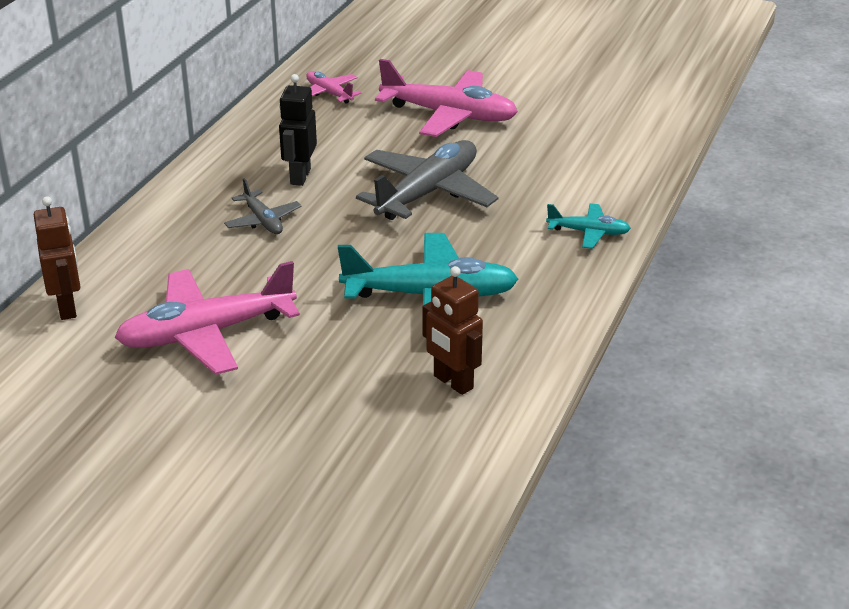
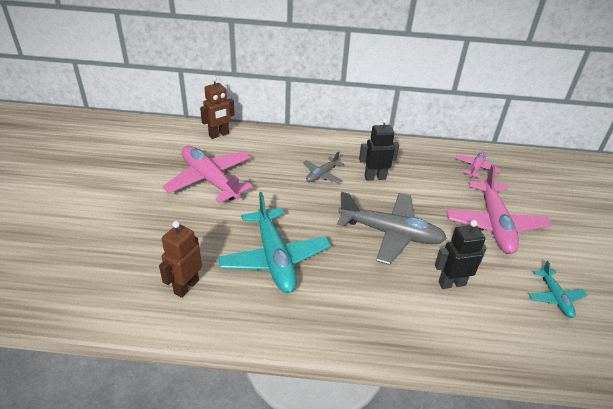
camera: 70 degrees right, 5 degrees up
(534, 173) = (451, 283): none -> black robot
(588, 232) = (390, 330): turquoise plane -> turquoise plane (555, 297)

